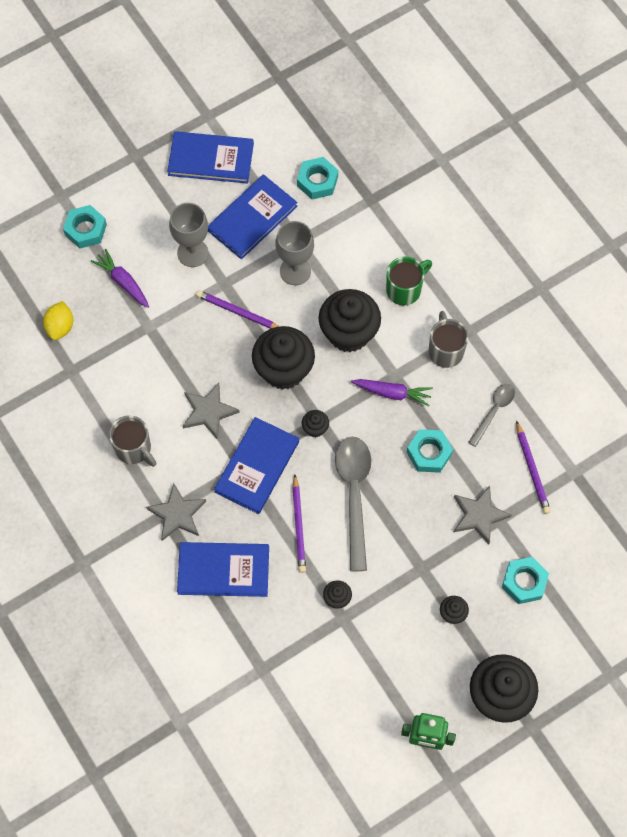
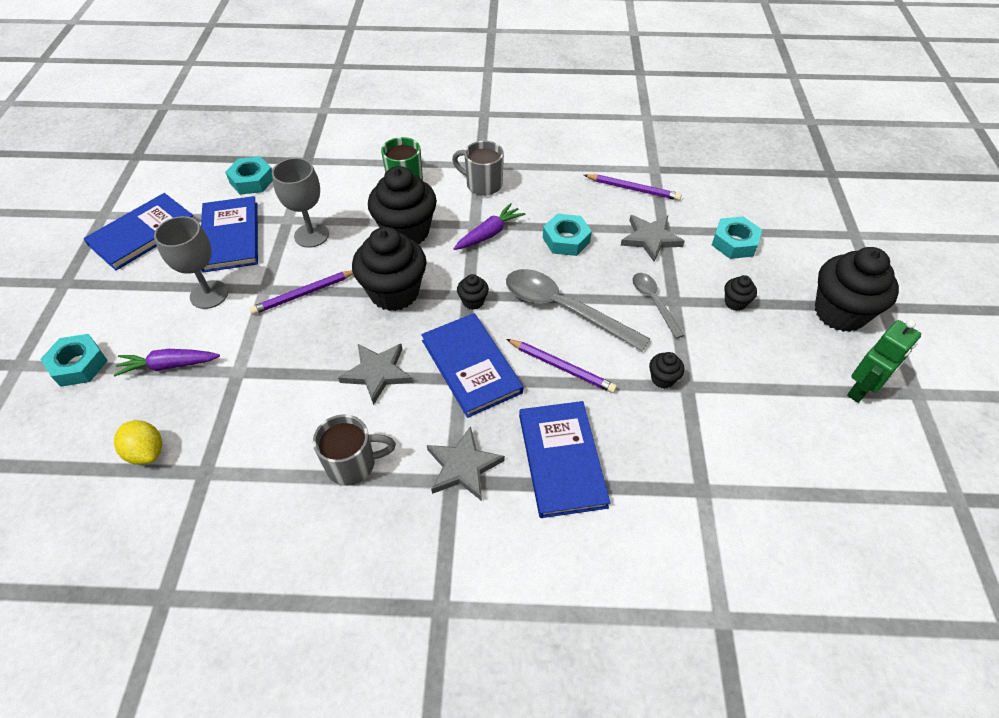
camera: 55 degrees left, 15 degrees down
(223, 570) = (561, 460): blue book -> blue book turned 45 degrees counterclockwise
(493, 411) = (563, 185): grey spoon -> grey spoon (653, 302)

